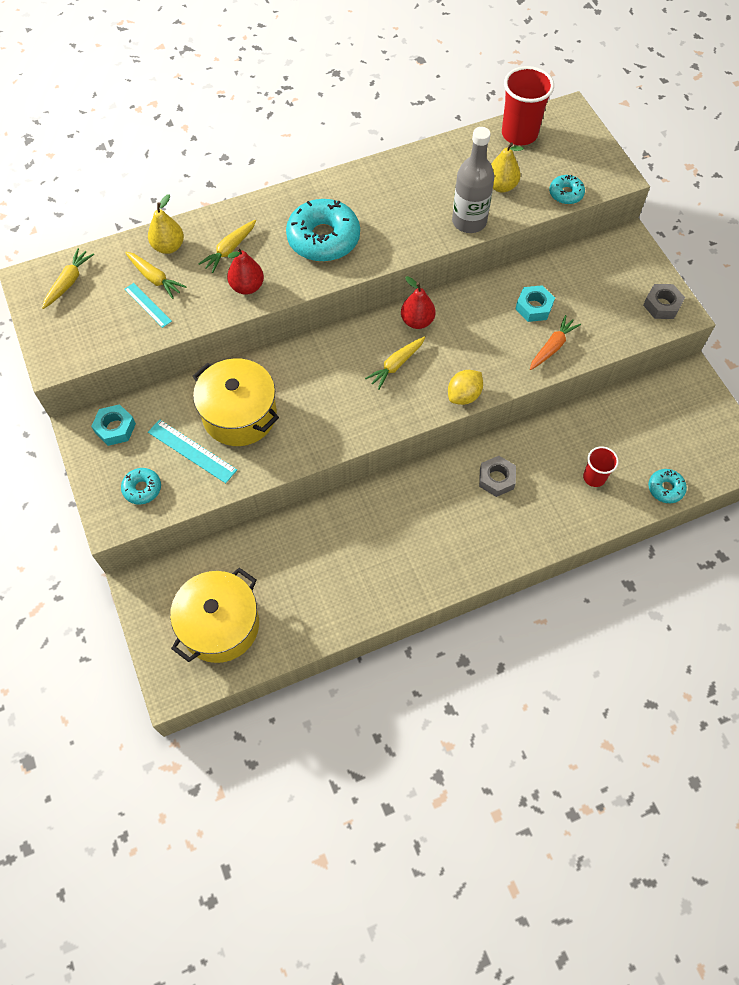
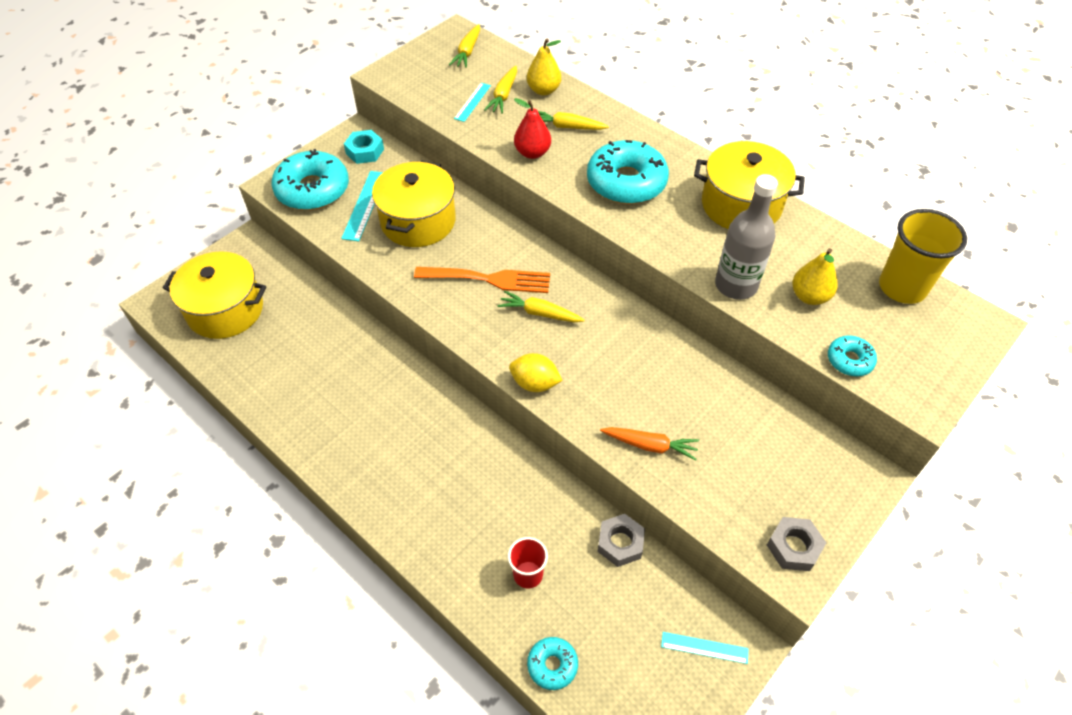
camera: 65 degrees right, 10 degrees down
(68, 282) = (467, 52): yellow carrot -> yellow carrot turned 105 degrees clockwise
(142, 489) = (313, 190): turquoise donut -> turquoise donut, size x2.03
(340, 386) = (489, 279): none -> orange fork
(392, 180) = (741, 205): none -> yellow pot
(417, 321) = (605, 311): red pear -> none
(496, 479) = (477, 473): grey nut -> grey nut (620, 543)
(519, 134) = (902, 287): red cup -> yellow cup
(534, 307) = (694, 408): turquoise nut -> none
(685, 397) = (704, 647): none -> turquoise ruler

